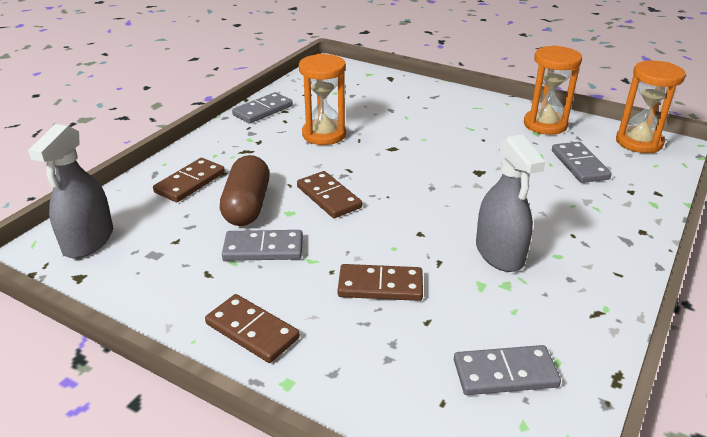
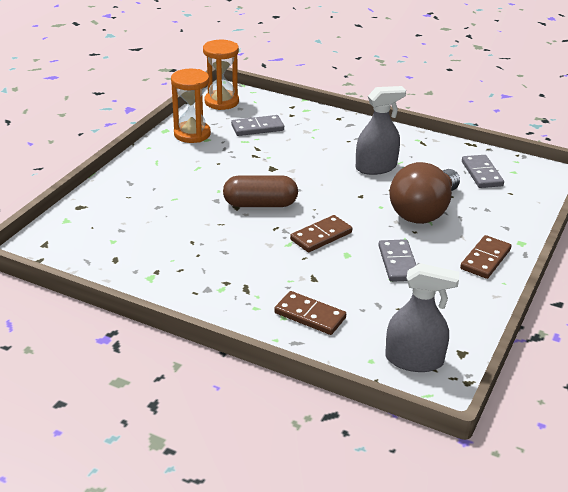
camera: 95 degrees left, 0 degrees up
(247, 206) = (341, 277): brown capsule -> brown capsule (260, 204)
(263, 110) = (155, 286): grey domino -> none
(324, 134) = (211, 243): orange hourglass -> none
(380, 286) = (423, 212): brown domino -> brown light bulb

